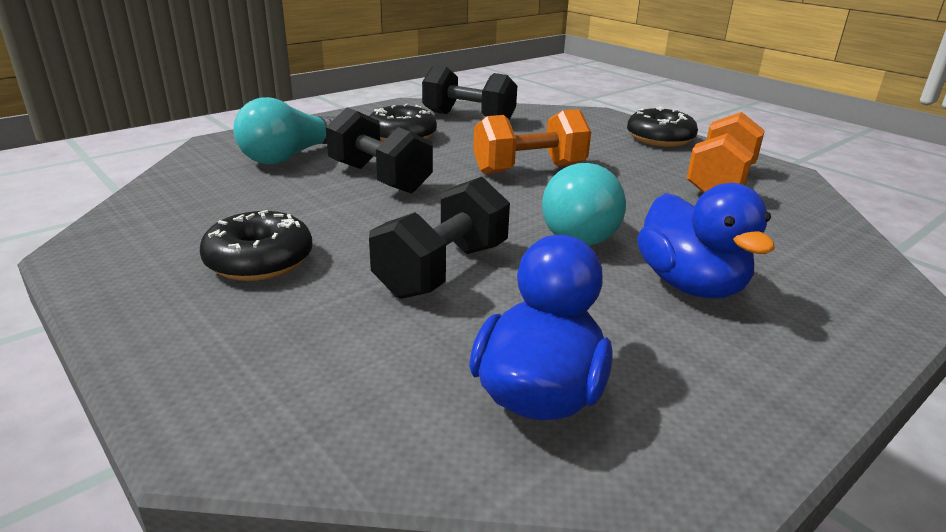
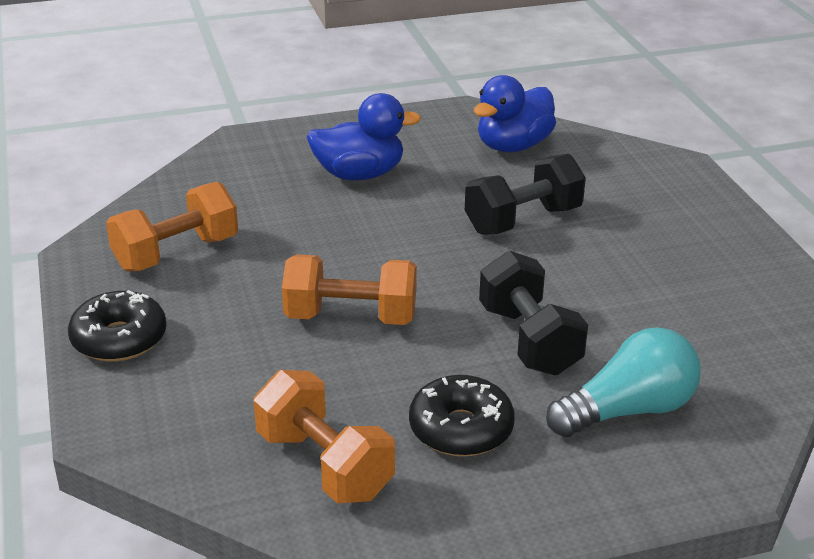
camera: 155 degrees left, 5 degrees up
(259, 261) = (662, 258): black donut -> none
(468, 118) = (324, 465): black dumbbell -> orange dumbbell
(578, 229) = (385, 231): turquoise light bulb -> none
(690, 285) = (359, 174): blue duck -> blue duck turned 75 degrees clockwise

